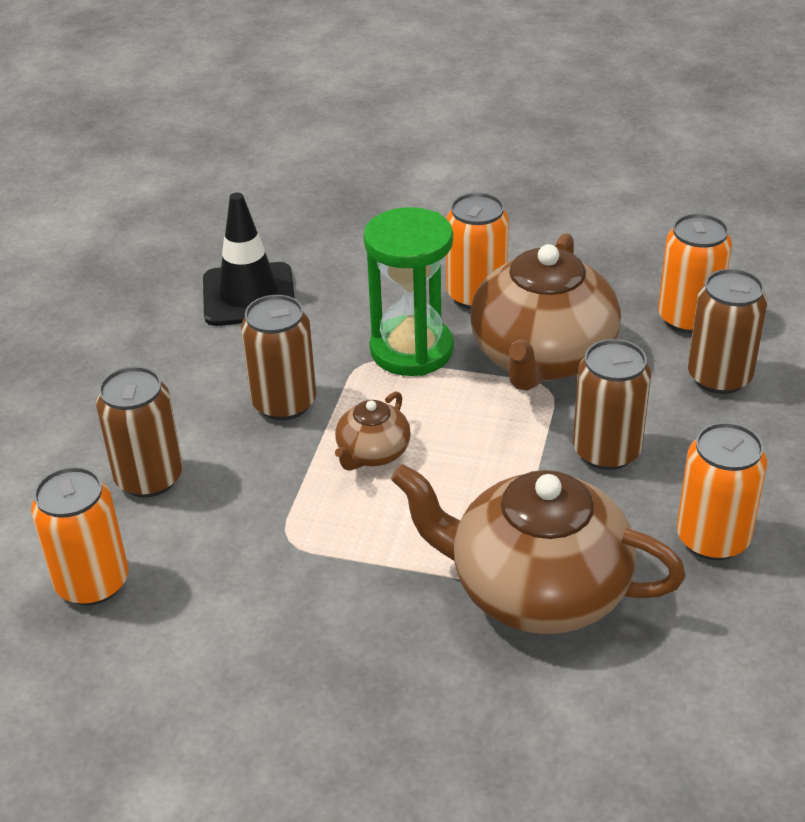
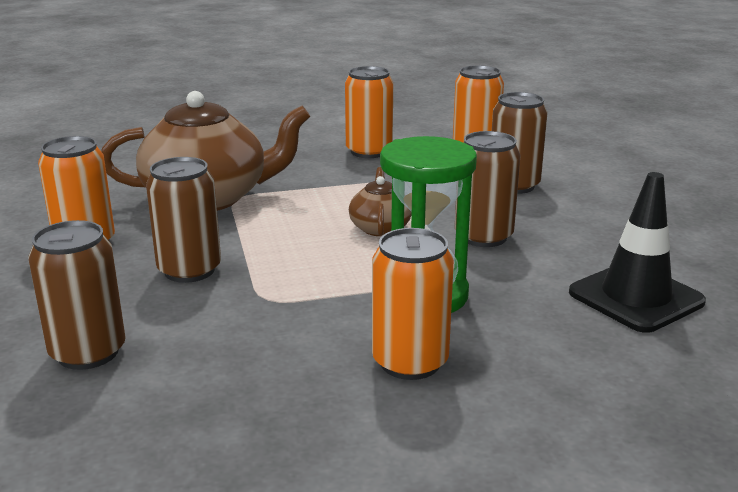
camera: 150 degrees right, 15 degrees down
(542, 357) = (290, 322): brown teapot -> none
(688, 318) = (136, 407): orange can -> orange can (369, 151)

